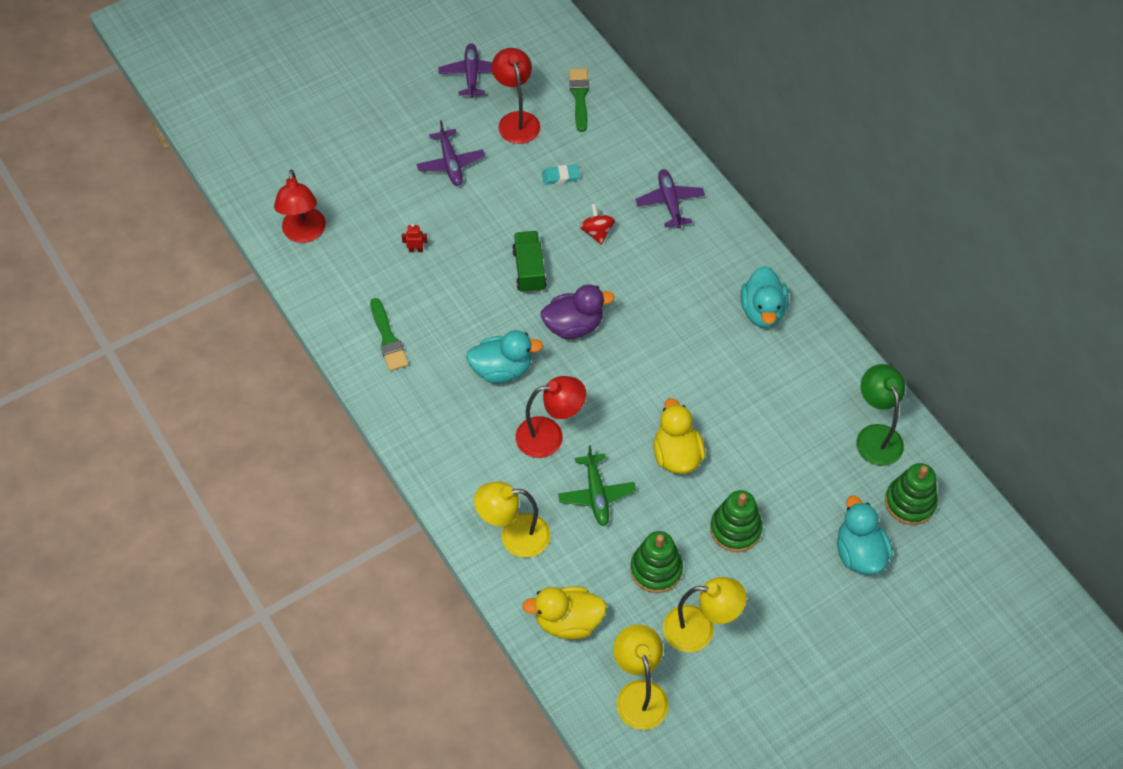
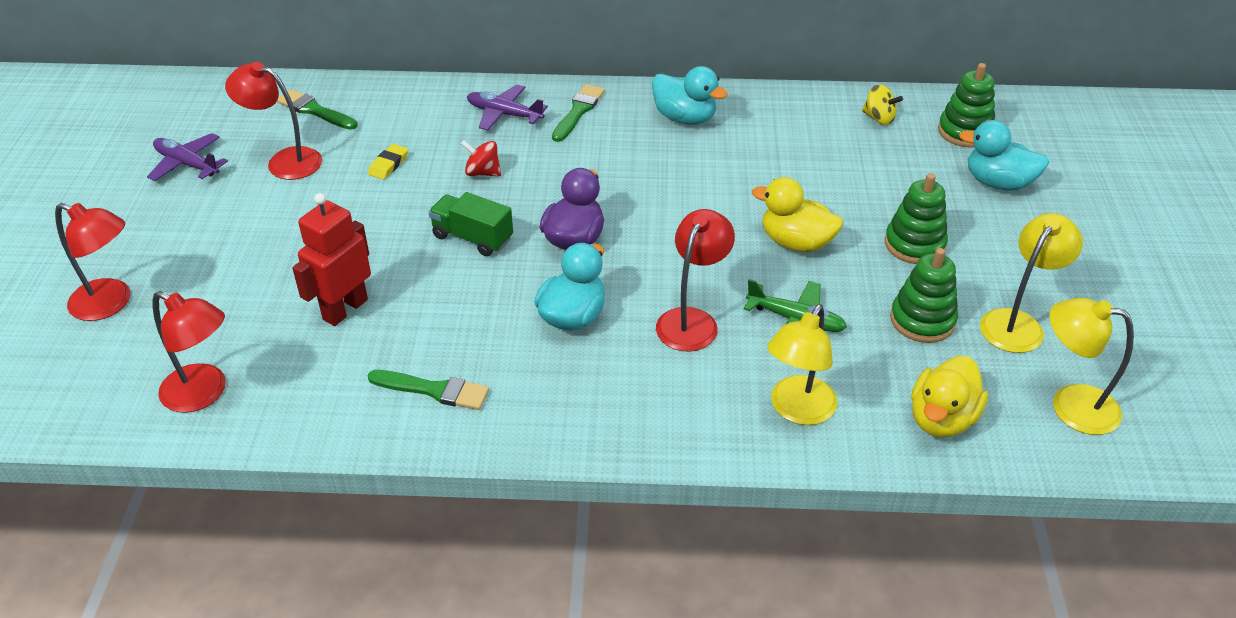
camera: 55 degrees left, 15 degrees down
(333, 137) = (111, 303): none -> red lamp
(416, 250) = (345, 309): red robot -> red robot, size x2.46
(450, 163) = (272, 230): purple plane -> none
(560, 176) = (388, 165): turquoise eraser -> yellow eraser
(712, 243) = (578, 111): none -> green brush
(875, 436) = (879, 118): green lamp -> yellow spinning top

